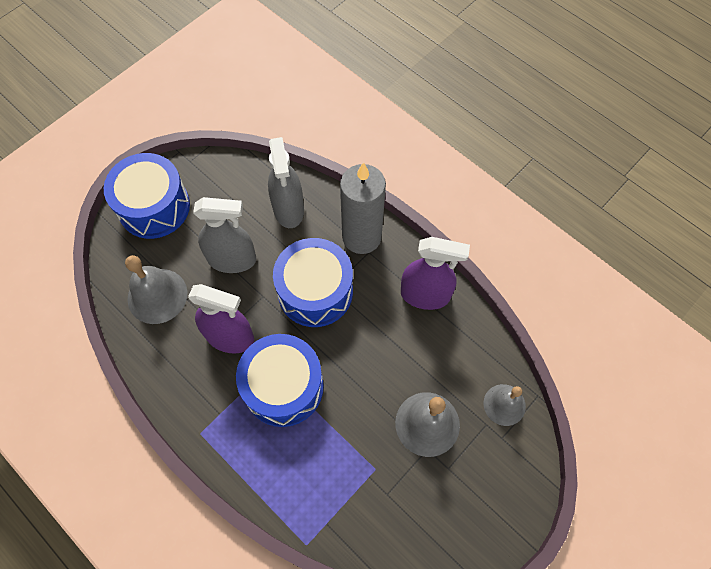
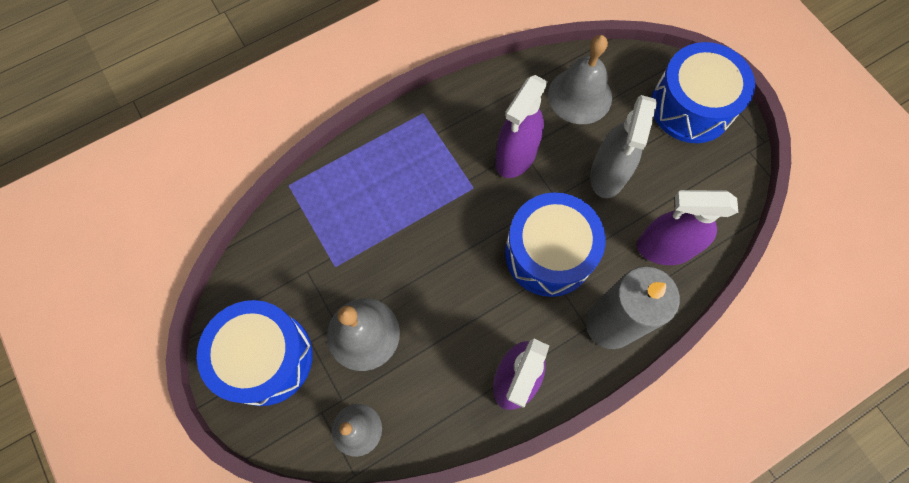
camera: 105 degrees right, 5 degrees up
(283, 386) = (447, 197): blue drum -> blue drum (266, 357)
(288, 209) = (664, 247): grey spray bottle -> purple spray bottle

